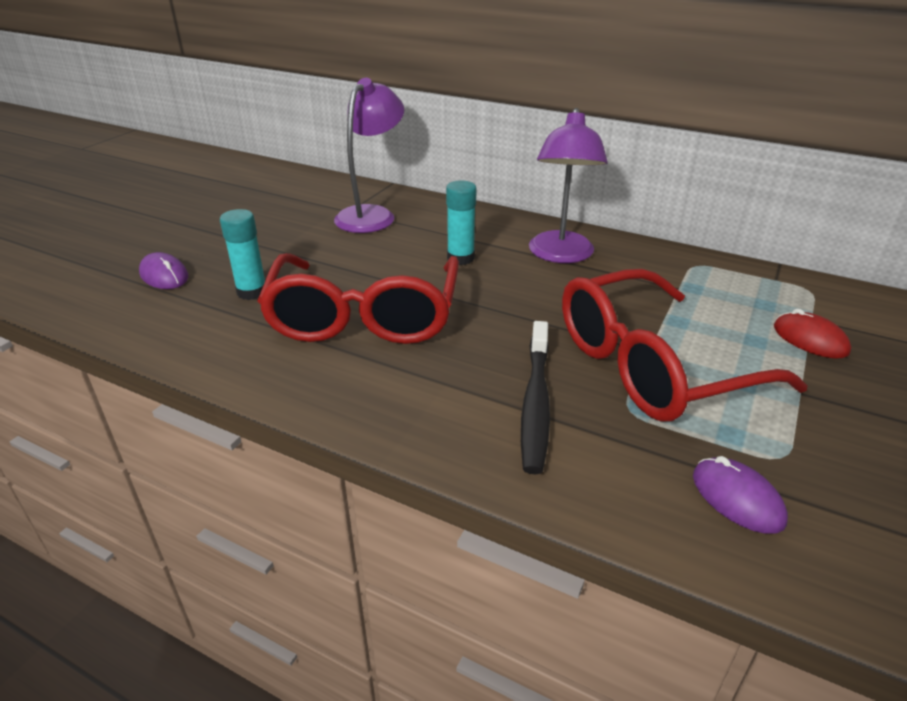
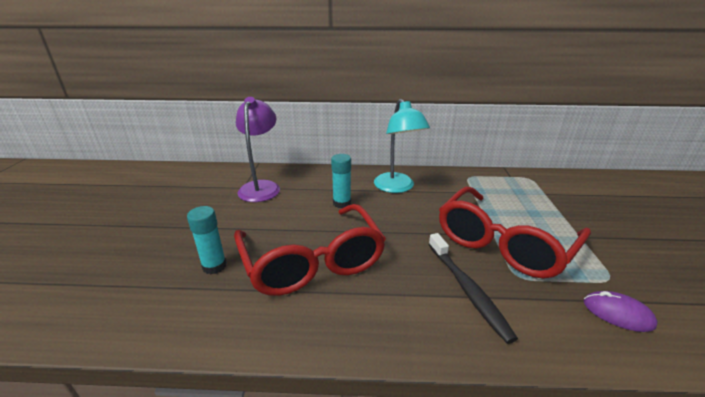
camera: 25 degrees left, 5 degrees down
(164, 275) = (128, 272): purple mouse -> none
(560, 255) = (397, 187): purple lamp -> turquoise lamp
(810, 339) = (555, 205): red mouse -> none

